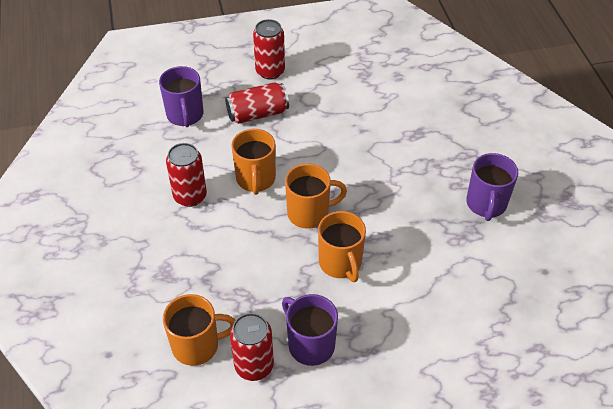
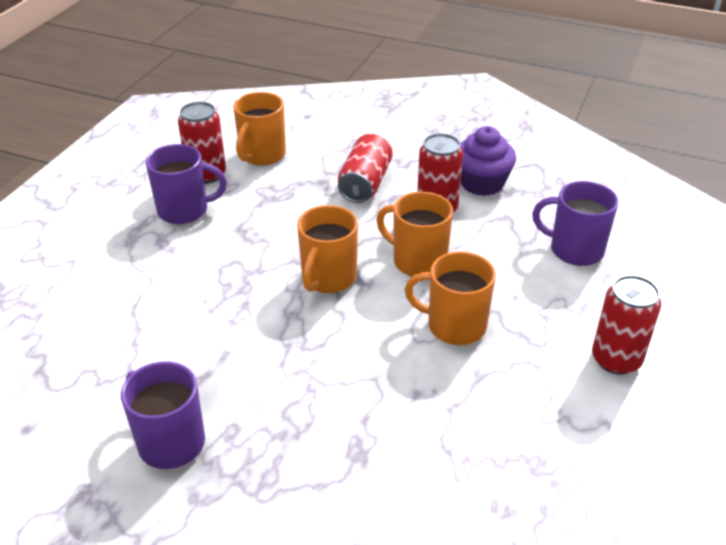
camera: 125 degrees right, 10 degrees down
(139, 187) = (482, 183): none -> purple cupcake
(257, 113) = (531, 309): red can -> red can (365, 183)
(340, 263) = (241, 269): orange mug -> orange mug (454, 326)

